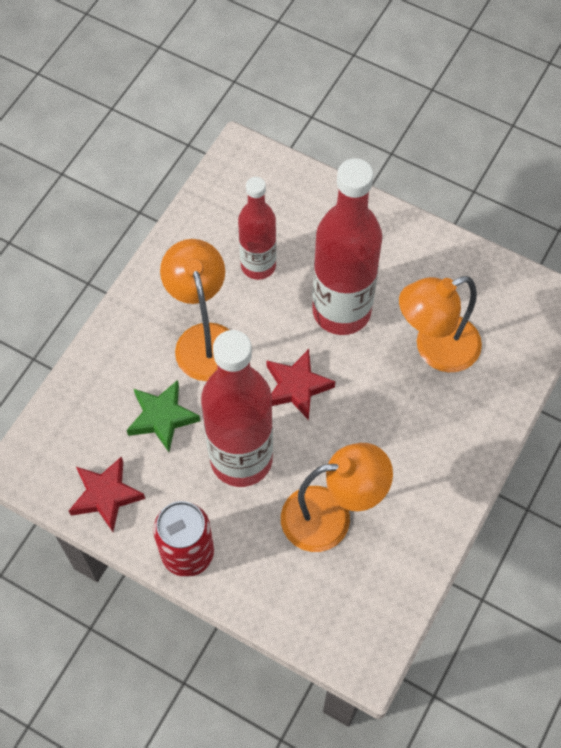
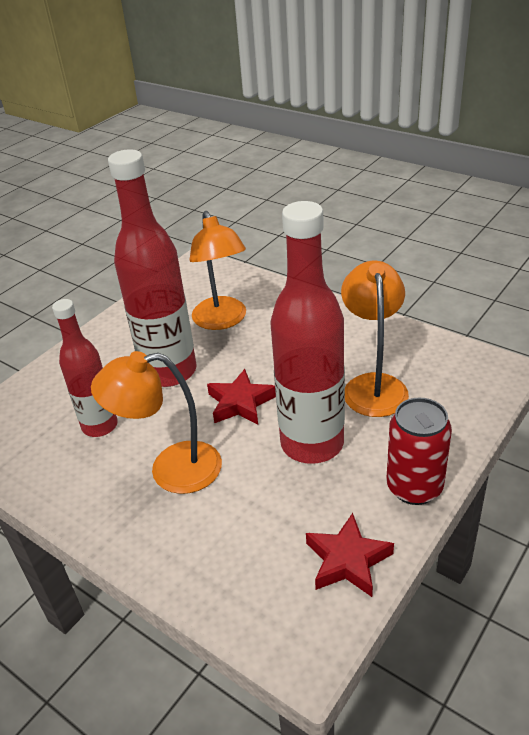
camera: 80 degrees left, 25 degrees down
(162, 417) = (257, 507): green star -> none

